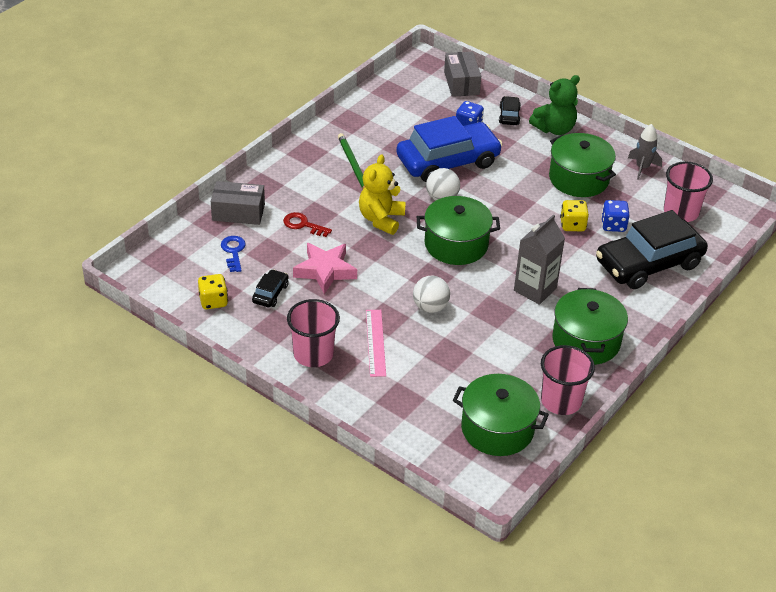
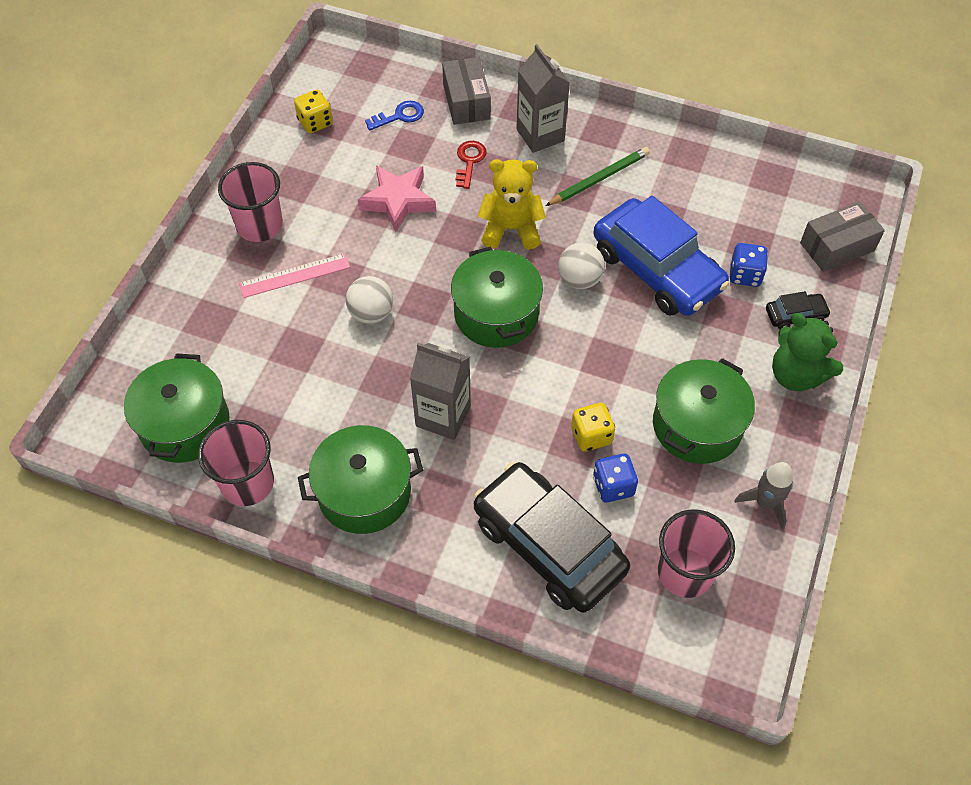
camera: 75 degrees right, 15 degrees up
(270, 293) = (343, 164): black car -> none
(295, 183) = (540, 135): none -> grey carton

